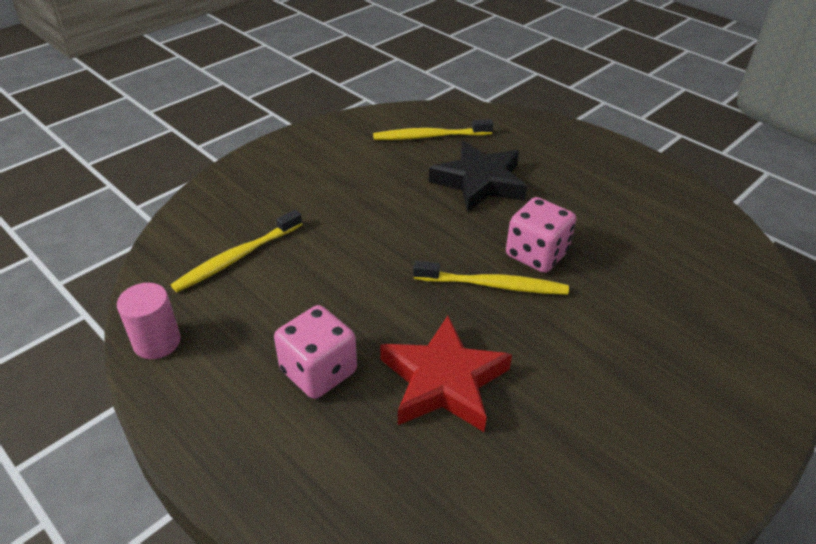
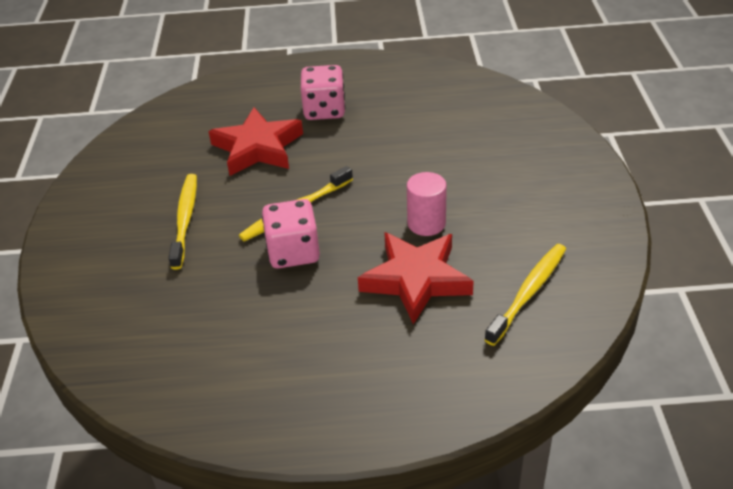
camera: 135 degrees right, 0 degrees up
(157, 342) = (417, 68): pink cylinder -> pink cylinder (426, 223)
(237, 258) = (462, 115): yellow toothbrush -> yellow toothbrush (185, 219)
(479, 182) = (416, 280): black star -> red star

